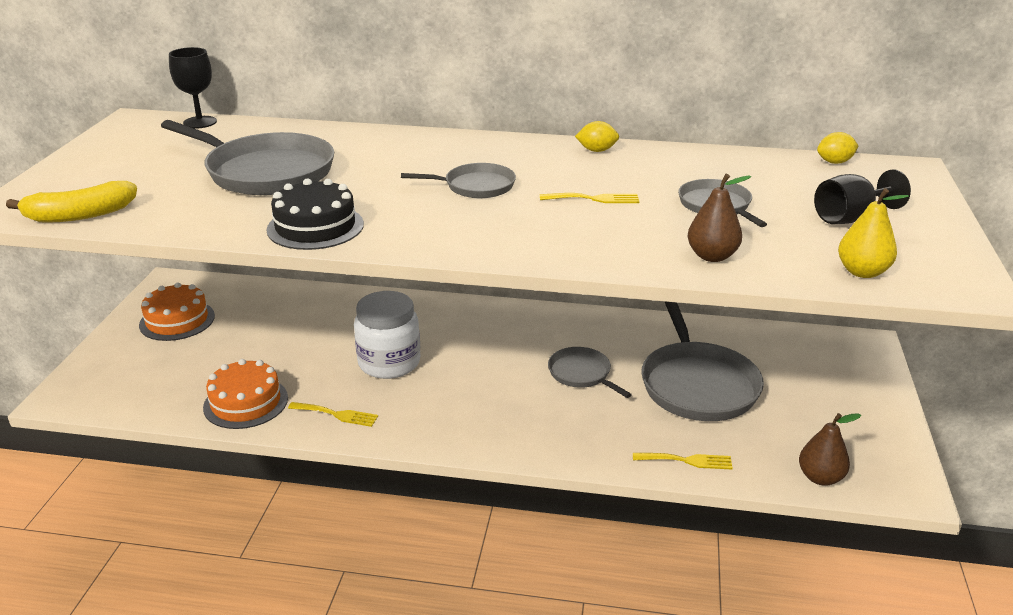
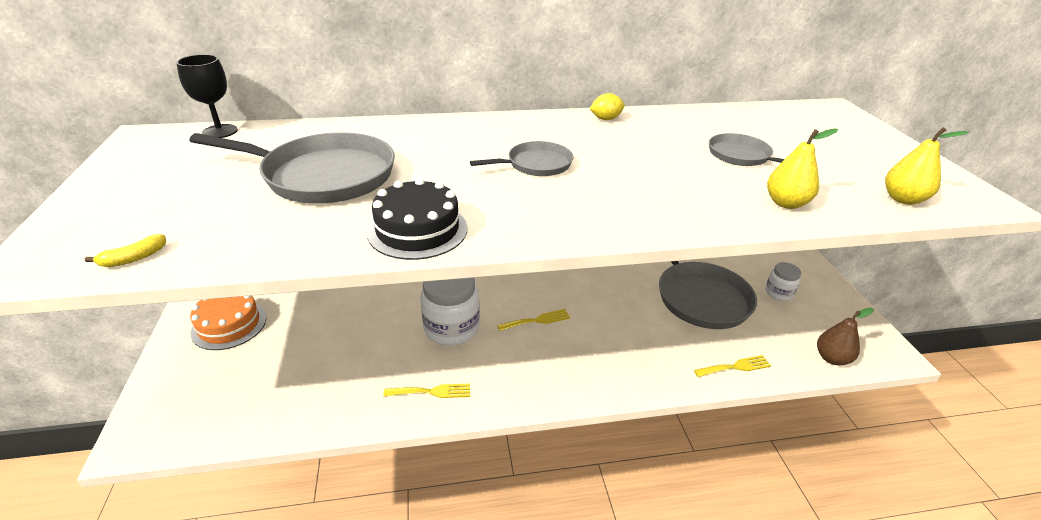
camera: 20 degrees left, 5 degrees up
(79, 215) = (134, 258): yellow banana -> yellow banana, size x0.49
(246, 402) = (338, 399): orange cake -> none
(581, 374) = (611, 305): grey pan -> none
(594, 199) = (644, 163): yellow fork -> yellow fork (537, 320)
(712, 256) = (786, 203): brown pear -> yellow pear
(807, 399) = (778, 293): none -> white jar
(834, 162) = (783, 109): yellow lemon -> none
(850, 218) = (843, 153): black goblet -> none

